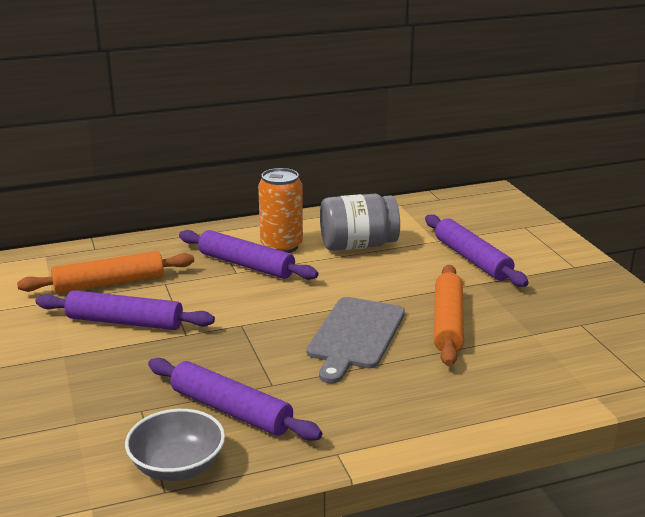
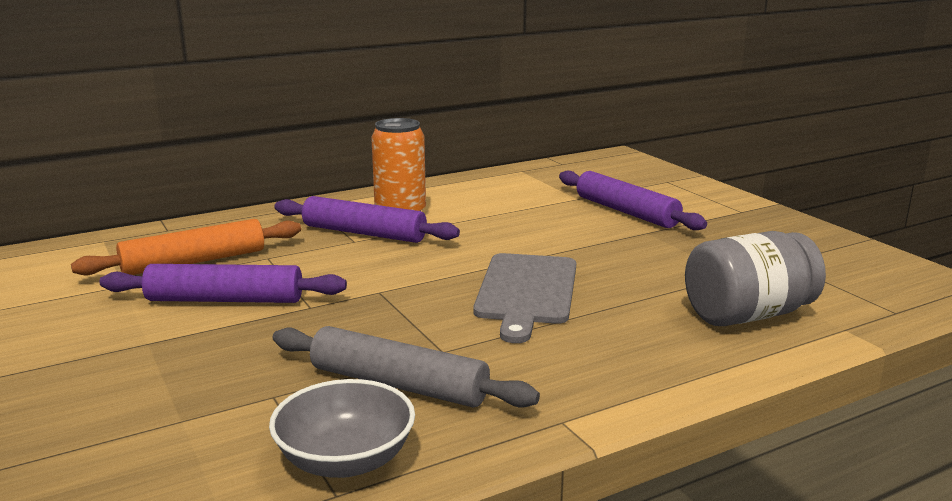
camera: 10 degrees left, 5 degrees down
(231, 410) = (398, 385): purple rolling pin -> grey rolling pin
(358, 245) = (490, 207): grey jar -> grey jar (748, 315)
(447, 323) = (630, 271): orange rolling pin -> none

